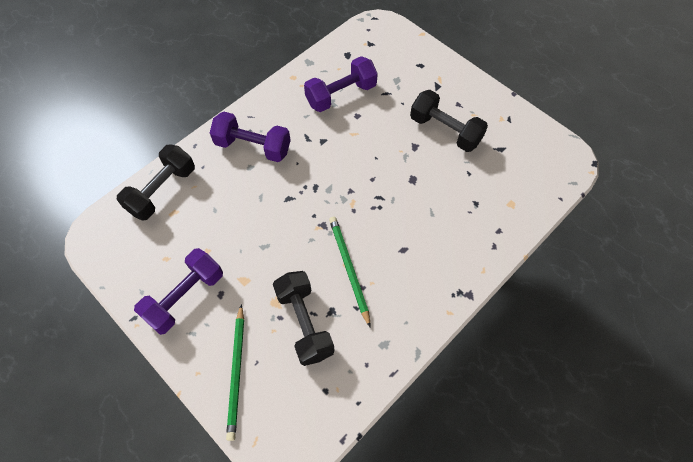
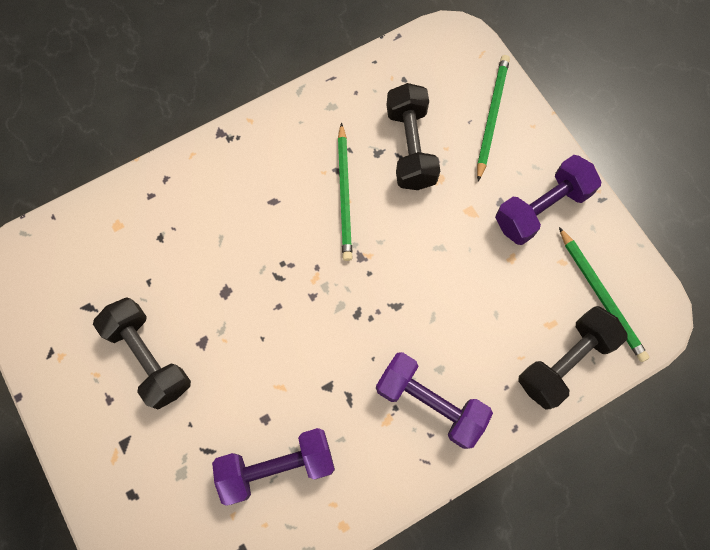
camera: 165 degrees left, 10 degrees up
(135, 240) = (601, 296): none -> green pencil

